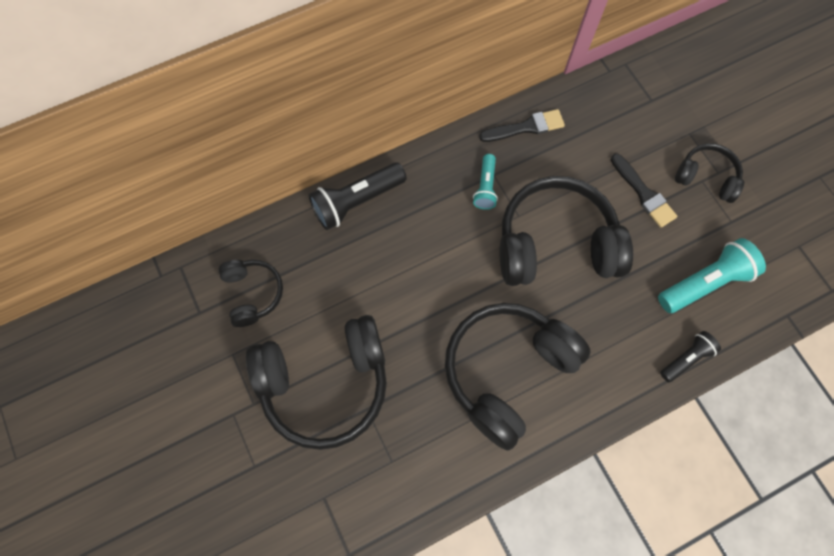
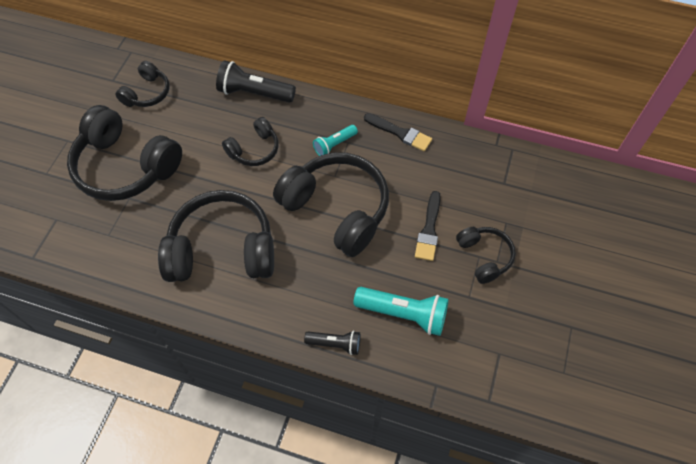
camera: 45 degrees right, 10 degrees down
(423, 255) = (254, 149): none -> black headphones

